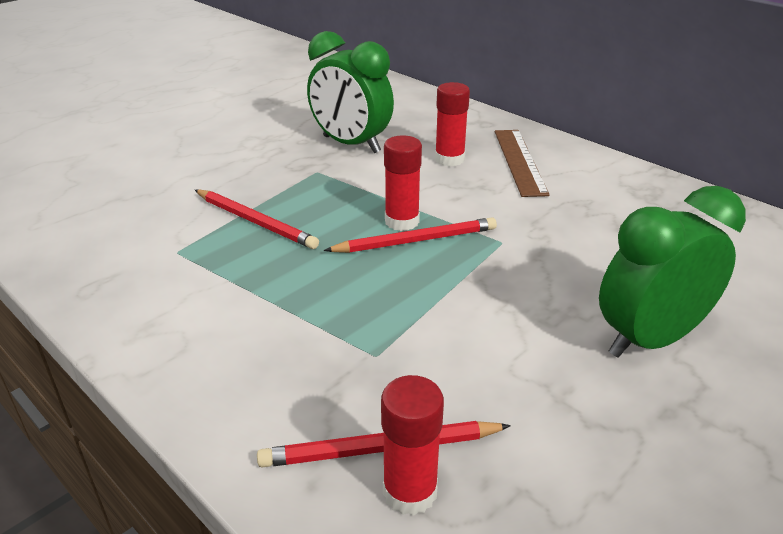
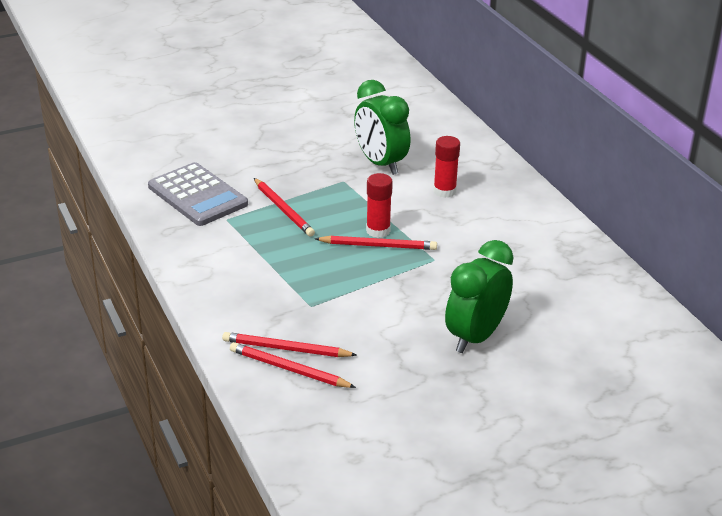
camera: 20 degrees right, 0 degrees up
(119, 229) = (197, 195): none -> grey calculator
(410, 492) = (289, 369): red glue stick -> red pencil
(519, 161) = (495, 204): brown ruler -> none
(649, 339) = (475, 337): green clock -> green clock turned 45 degrees counterclockwise

